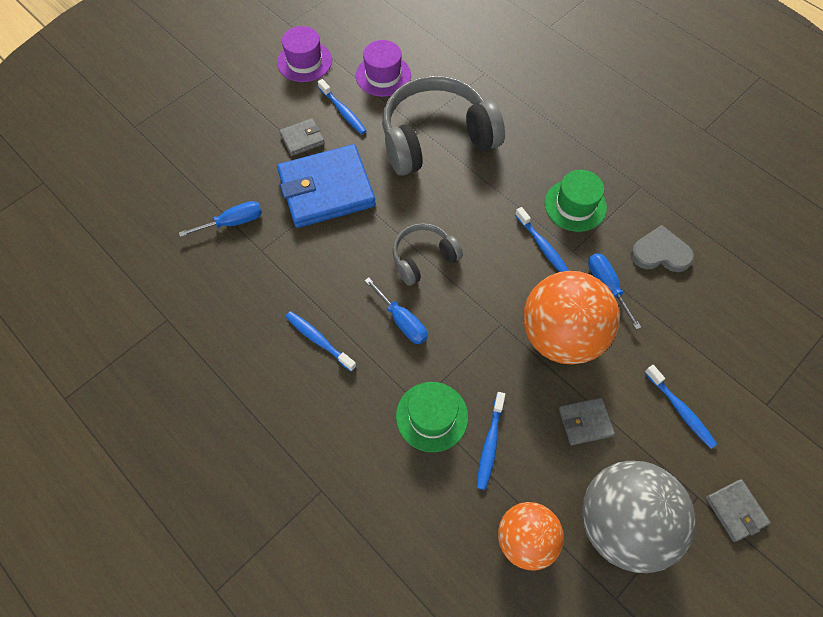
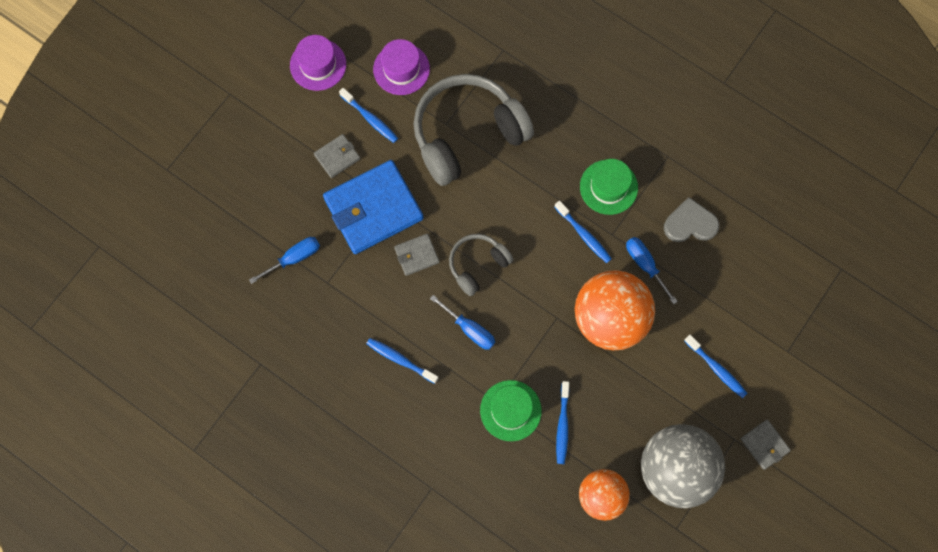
camera: 10 degrees left, 10 degrees up
(585, 422) = (638, 393): grey wallet -> grey wallet (416, 255)

